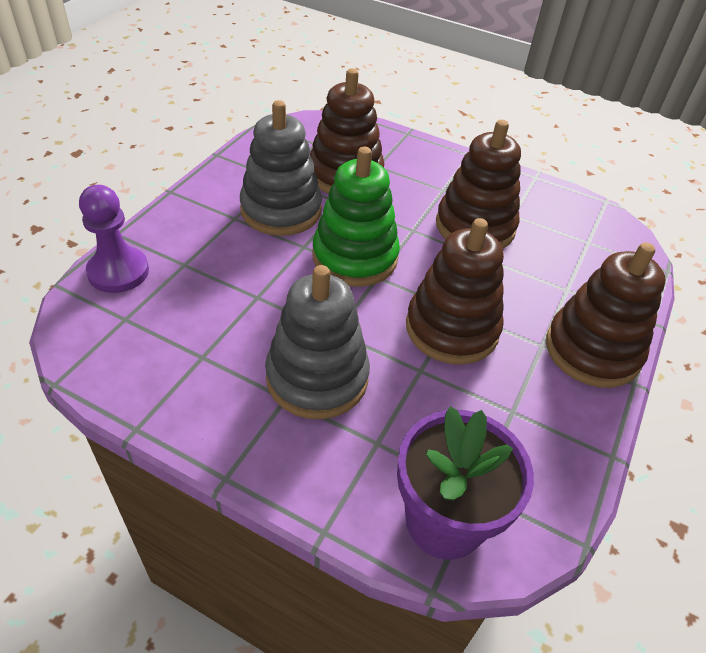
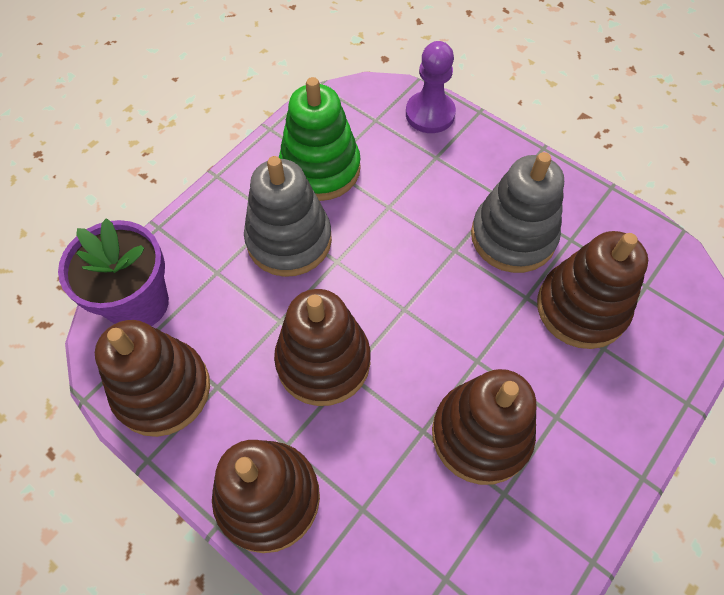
camera: 105 degrees right, 15 degrees up
(355, 257) = (434, 293): green stacking toy -> green stacking toy (320, 169)
(537, 462) = (162, 390): none -> brown stacking toy

